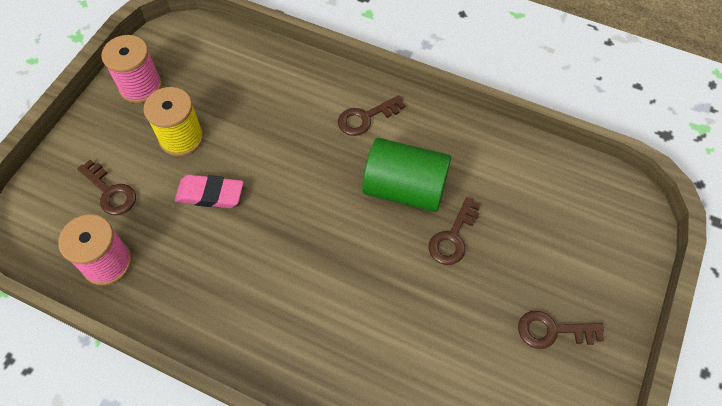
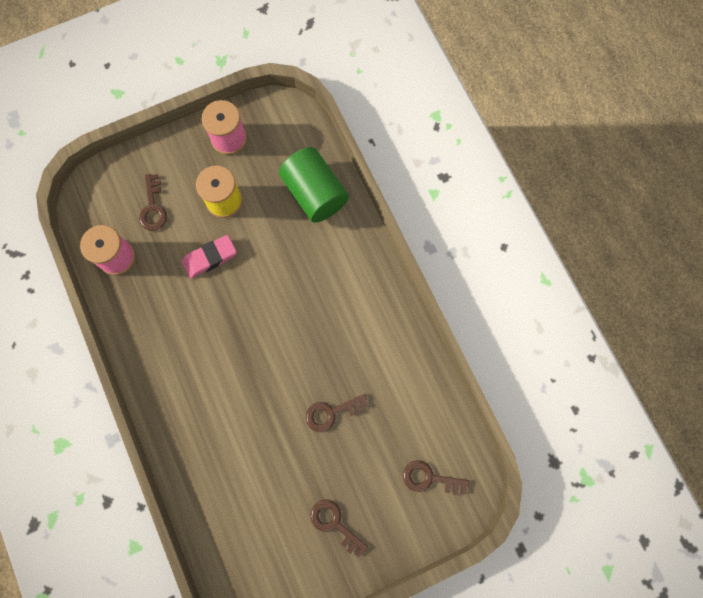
camera: 40 degrees right, 15 degrees up
(210, 194) = (210, 258): pink eraser -> pink eraser turned 75 degrees counterclockwise
(365, 118) = (353, 280): brown key -> brown key (429, 478)
(405, 189) = (332, 354): green cylinder -> green cylinder (314, 193)

